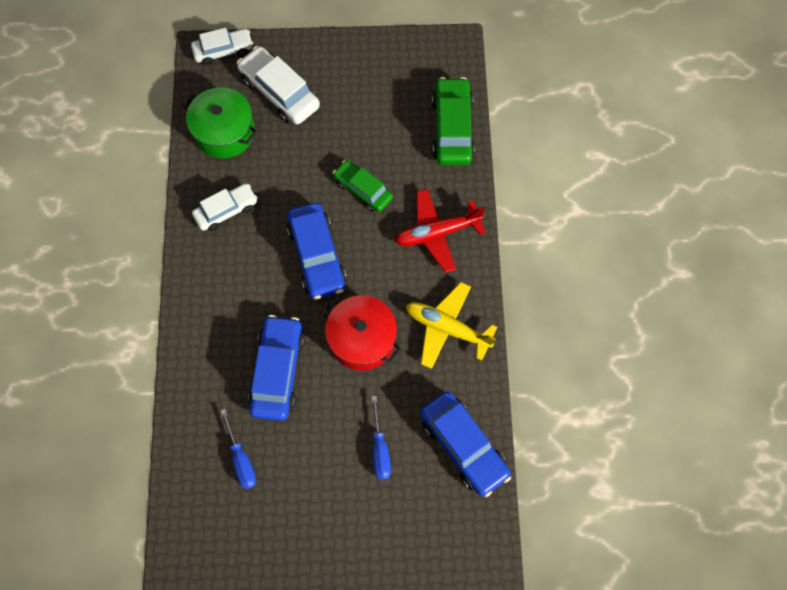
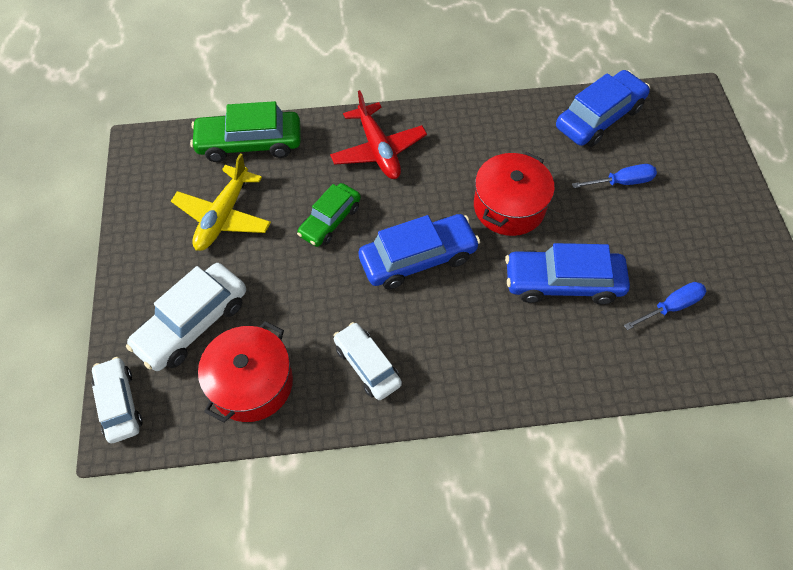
camera: 95 degrees left, 10 degrees down
(225, 132) = (252, 383): green pot -> red pot
(447, 328) = (483, 136): yellow plane -> yellow plane (223, 216)

